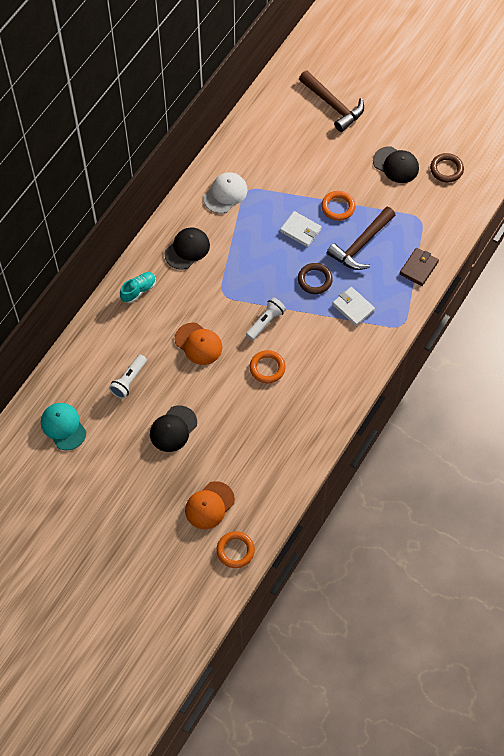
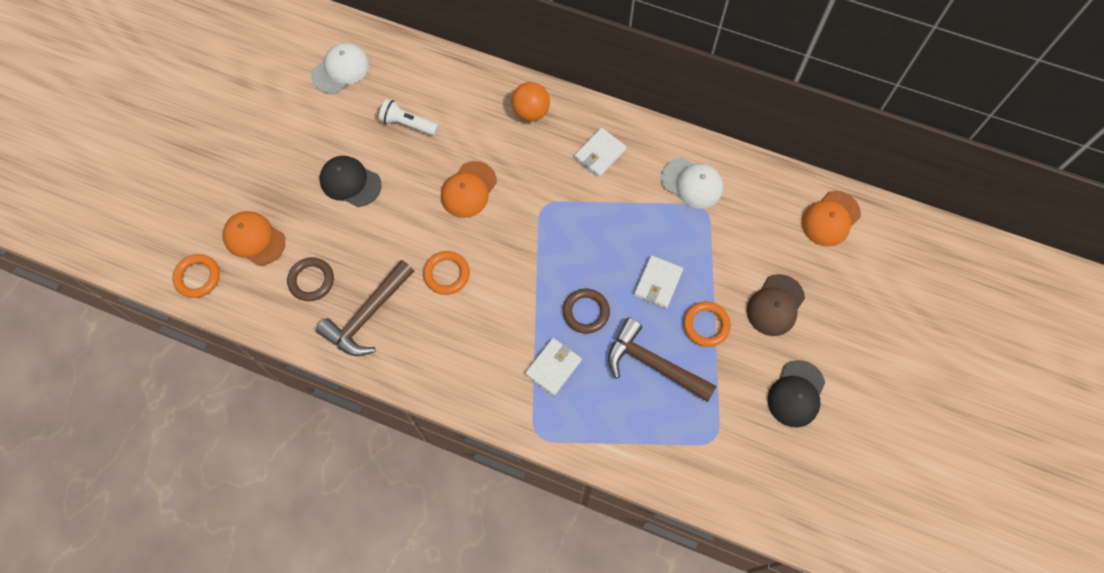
camera: 80 degrees right, 5 degrees up
(63, 426) = (340, 69): turquoise cap -> white cap
(138, 290) = (531, 112): turquoise shoe -> orange ball
(187, 249) = (599, 154): black cap -> white wallet
(265, 322) = (512, 262): white flashlight -> none
(271, 115) = (830, 219): none -> orange cap
(330, 163) = (775, 305): none -> brown cap
(333, 105) = (871, 295): brown hammer -> brown hammer (367, 316)
(418, 268) = (633, 447): brown wallet -> none
(446, 169) = (808, 467): brown ring -> brown ring (311, 280)

